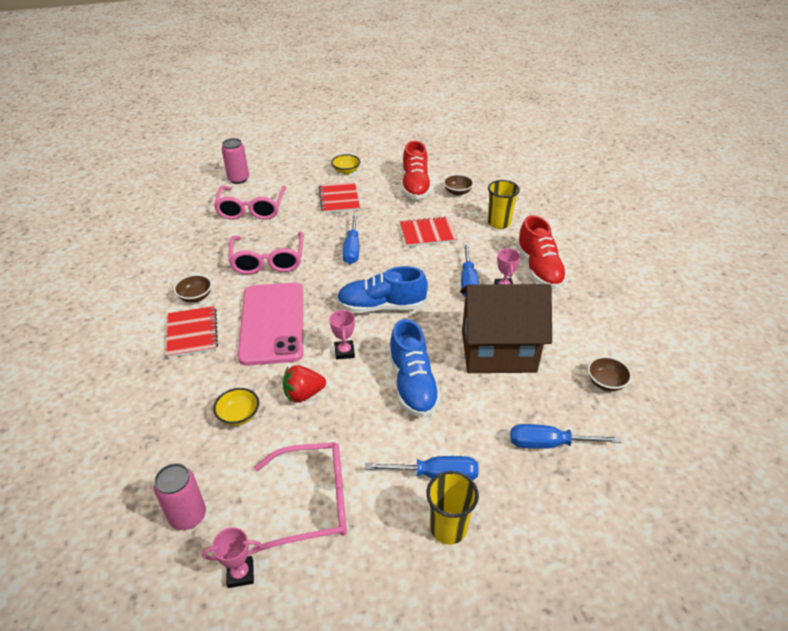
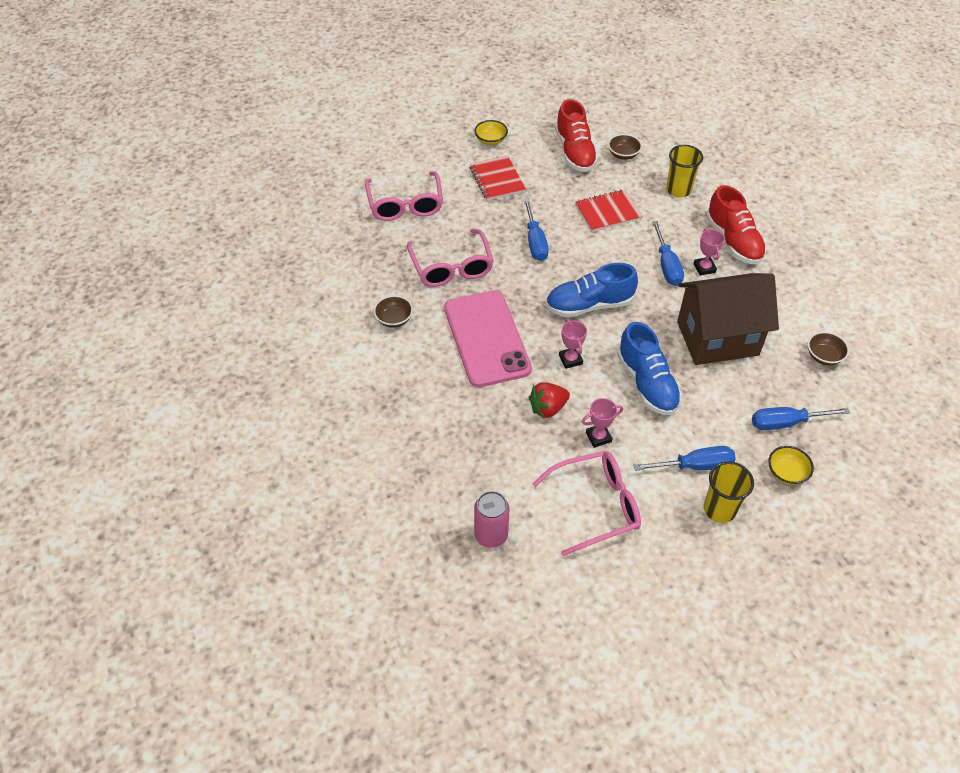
camera: 10 degrees left, 10 degrees up
(192, 333) = (410, 360): red notebook -> none
(238, 179) = (372, 166): pink can -> none
(239, 415) = (495, 438): yellow bowl -> yellow bowl (786, 473)
(240, 573) = (558, 574): pink trophy -> pink trophy (598, 437)

